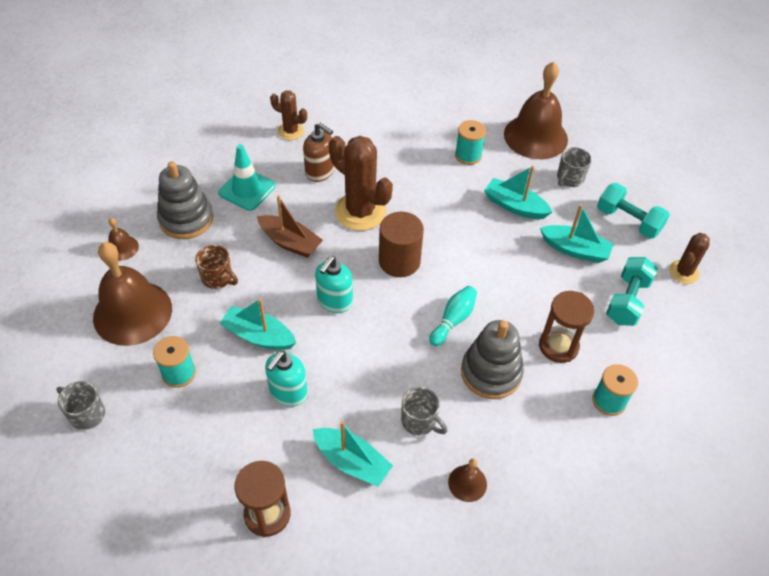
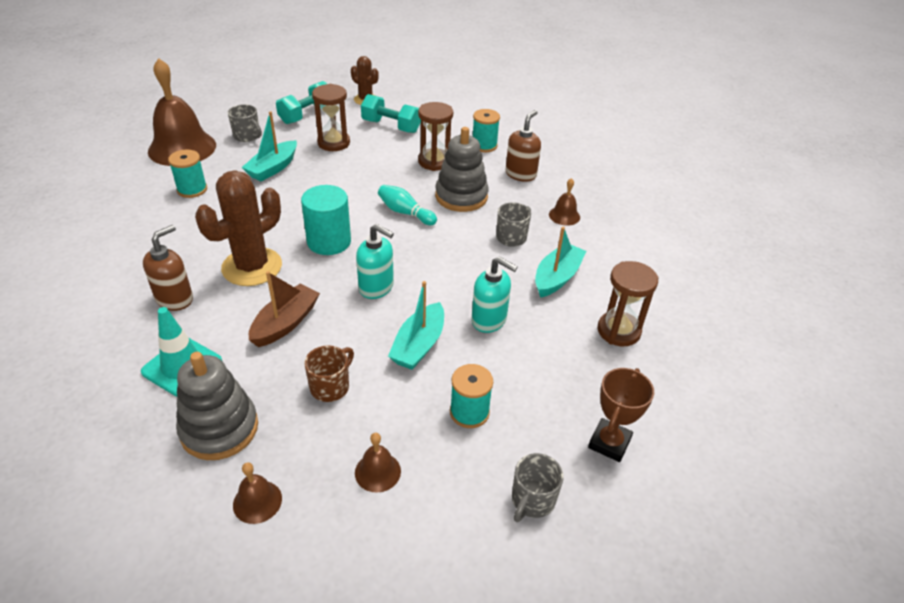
camera: 90 degrees left, 10 degrees down
(129, 481) = (609, 443): none -> brown trophy
(132, 312) = (377, 472): brown bell -> brown bell, size x0.44
(291, 131) = (84, 327): brown cactus -> none
(399, 261) = (329, 241): brown cylinder -> turquoise cylinder
(550, 440) = (521, 174): none -> brown soap dispenser
(575, 250) = (333, 143): turquoise boat -> brown hourglass

